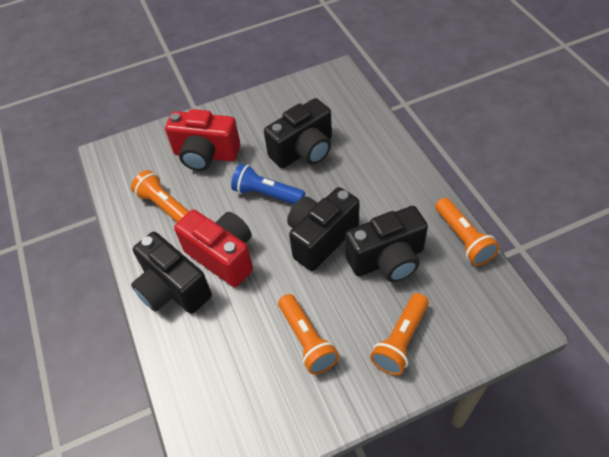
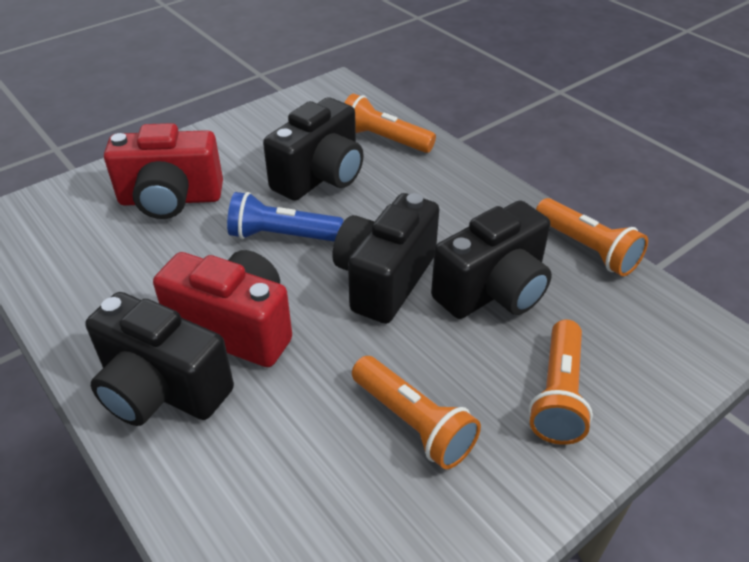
camera: 20 degrees left, 10 degrees down
(165, 207) = (120, 275): orange flashlight -> orange flashlight (383, 140)

